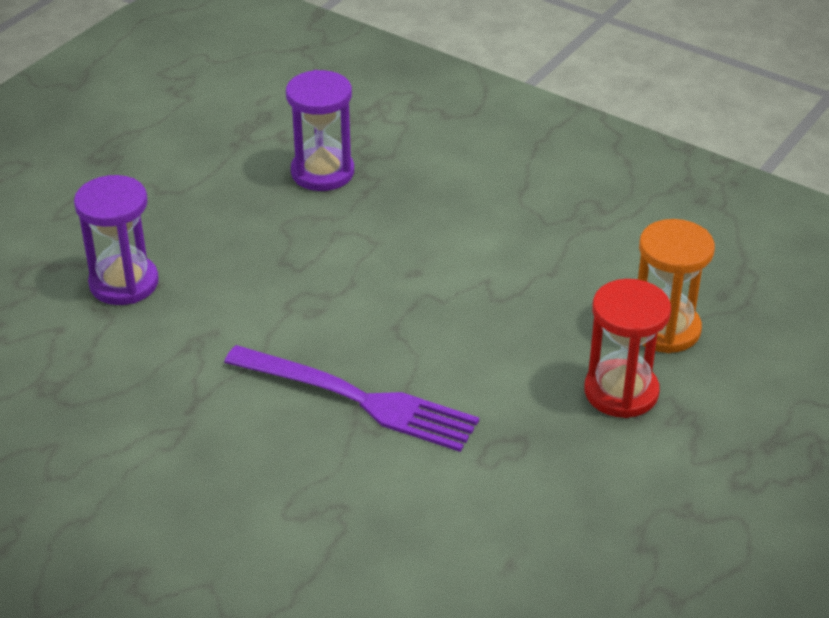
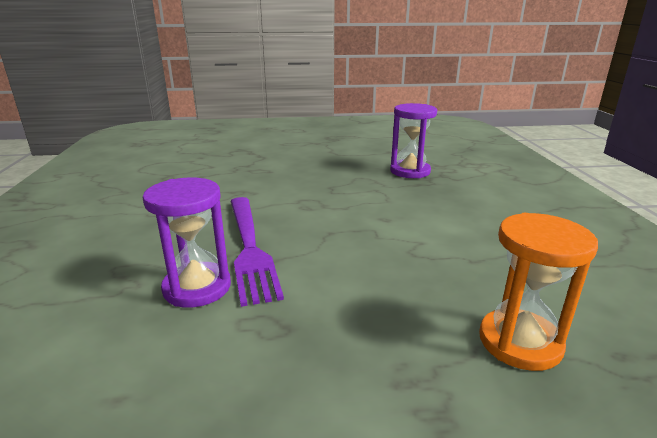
camera: 50 degrees right, 15 degrees down
(124, 283) = (260, 166): purple hourglass -> purple hourglass (197, 287)
(621, 392) = (410, 356): red hourglass -> none

